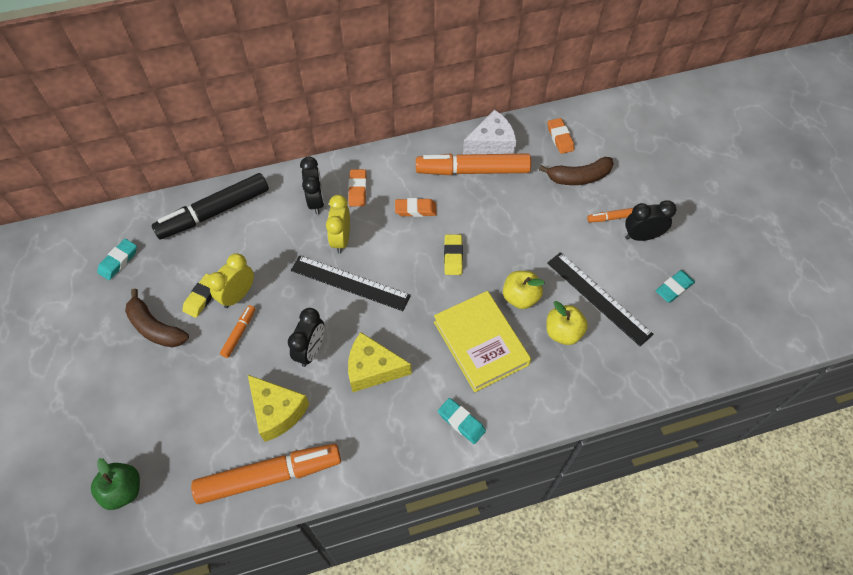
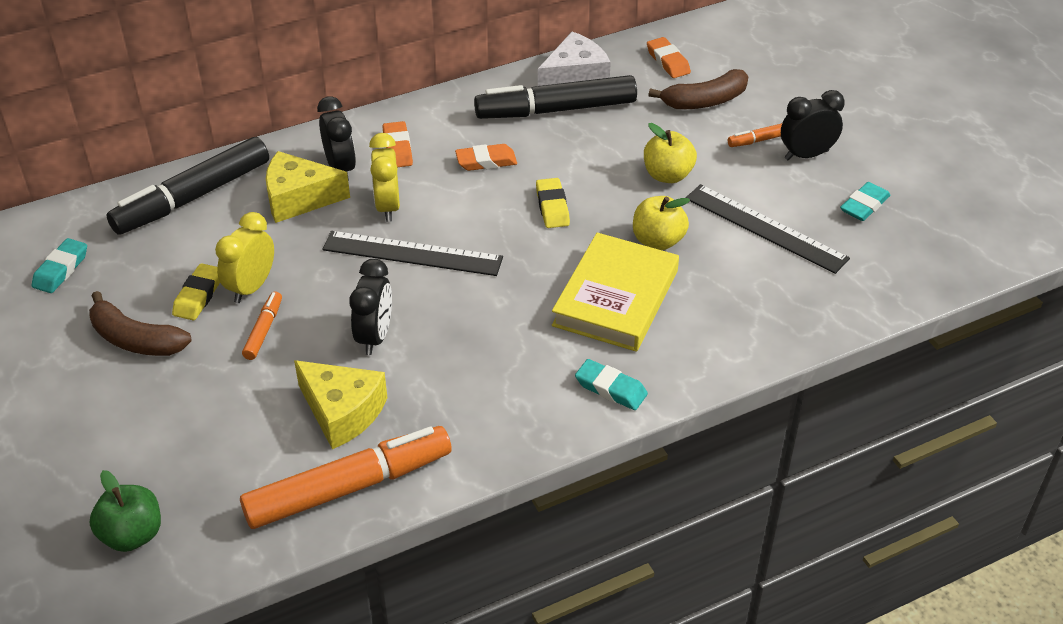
camera: 10 degrees left, 15 degrees down
(373, 369) = (469, 345): yellow cheese -> yellow cheese (299, 198)
(472, 171) = (556, 110): orange marker -> black marker
(480, 343) = (615, 298): yellow book -> yellow book turned 60 degrees clockwise
(563, 332) = (727, 272): yellow apple -> yellow apple (667, 175)

